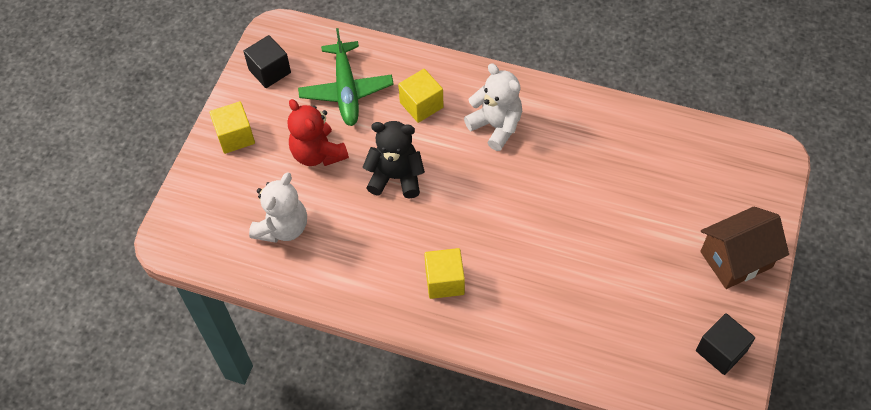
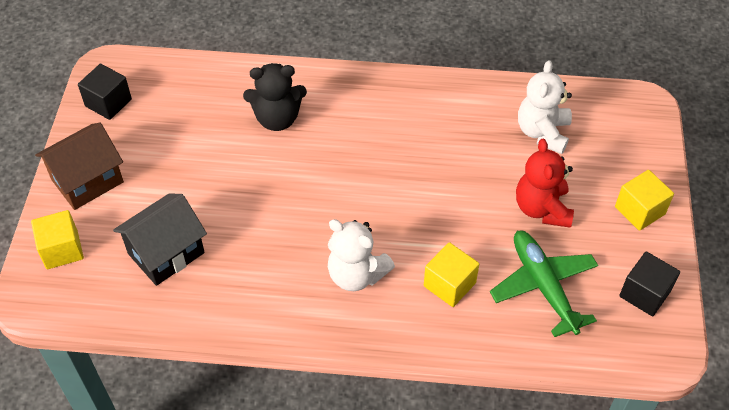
camera: 165 degrees right, 5 degrees down
(318, 153) = (542, 208): red teddy bear -> red teddy bear turned 135 degrees counterclockwise
(396, 177) = (449, 199): black teddy bear -> black teddy bear (277, 118)
(444, 281) = (370, 114): yellow cube -> yellow cube (62, 250)
(658, 174) = (166, 253): none -> black house

